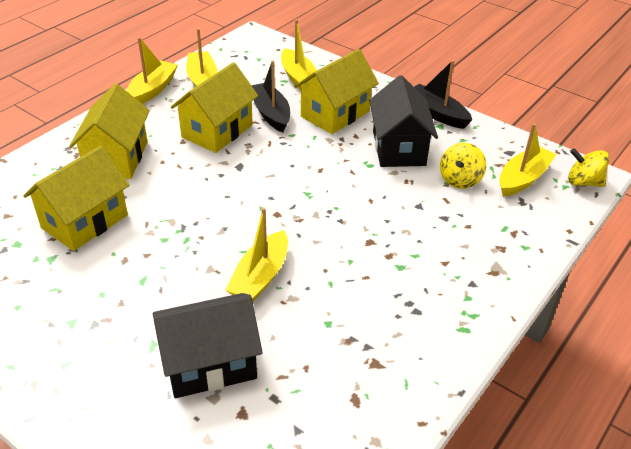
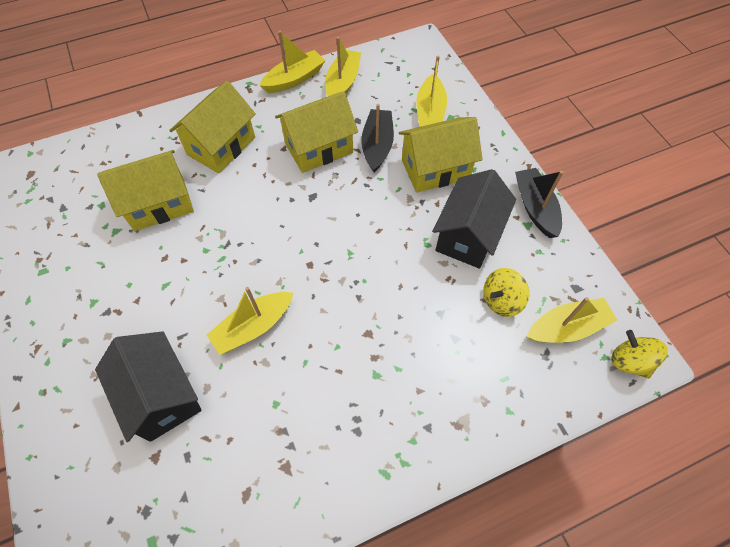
camera: 30 degrees right, 20 degrees up
(210, 364) = (162, 395): black house -> black house turned 45 degrees clockwise

